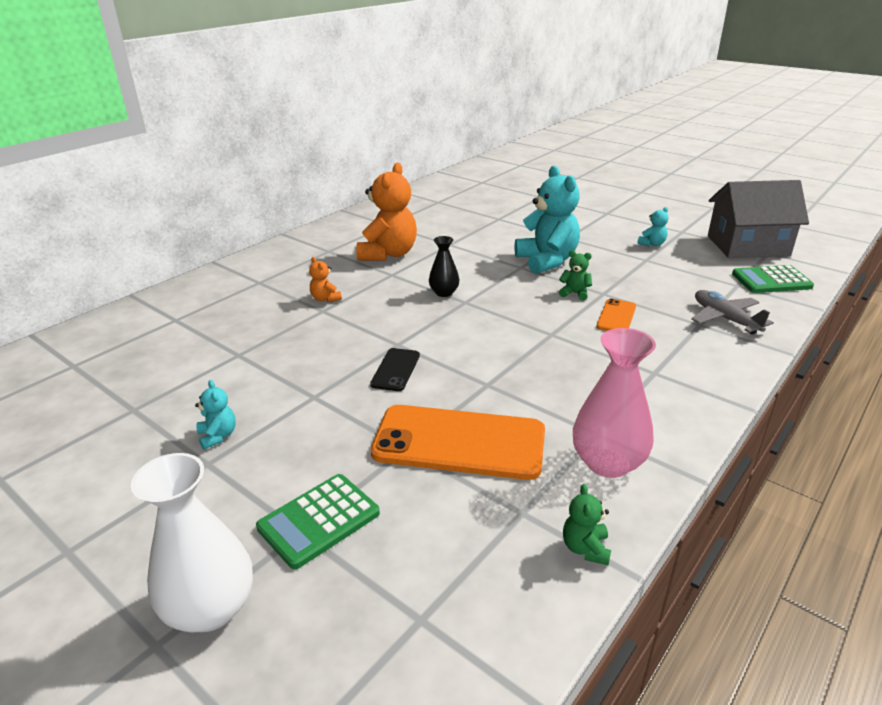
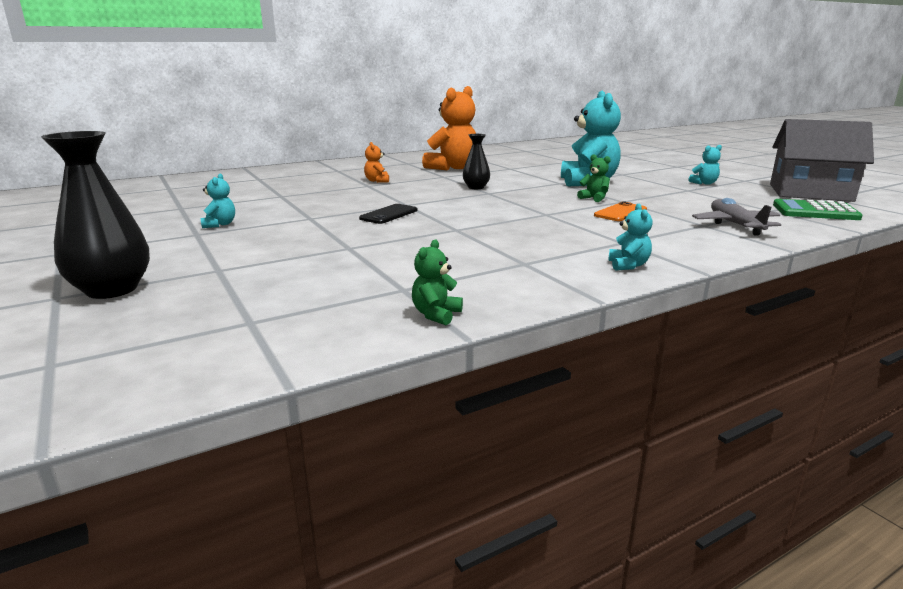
camera: 20 degrees right, 10 degrees down
(211, 608) = (112, 289): white vase -> black vase
(319, 520) = (238, 267): green calculator -> none
(459, 442) = (395, 251): orange phone -> none
(608, 463) = (515, 278): pink vase -> none
(686, 414) = (628, 265): none -> turquoise teddy bear

